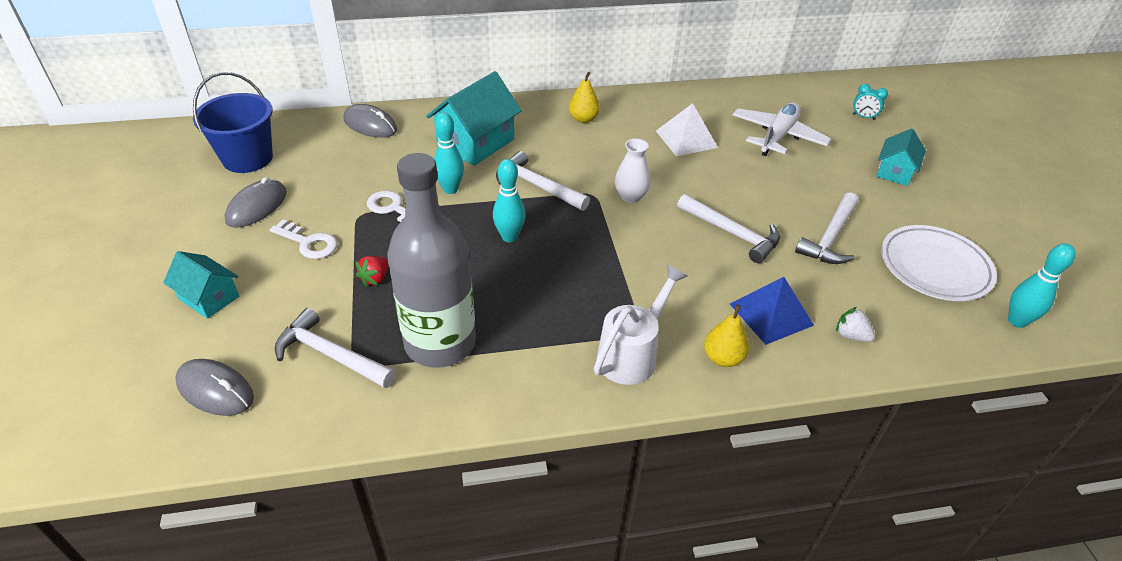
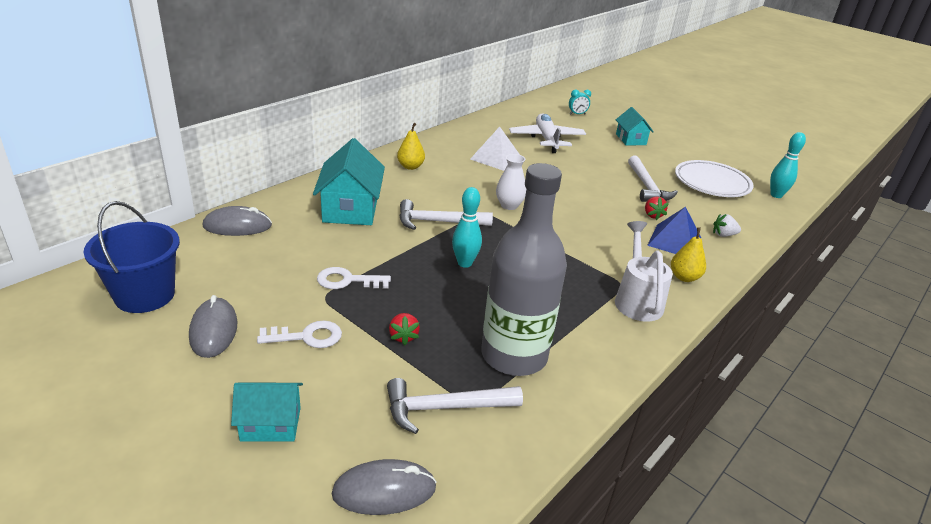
camera: 40 degrees left, 10 degrees down
(450, 189) = (375, 248): turquoise bowling pin -> none
(732, 233) = (596, 204): white hammer -> none
(787, 273) = (652, 215): none -> red strawberry

